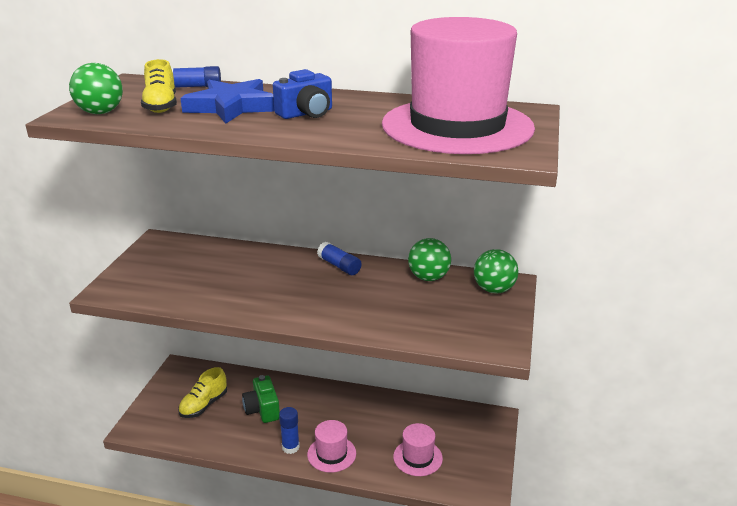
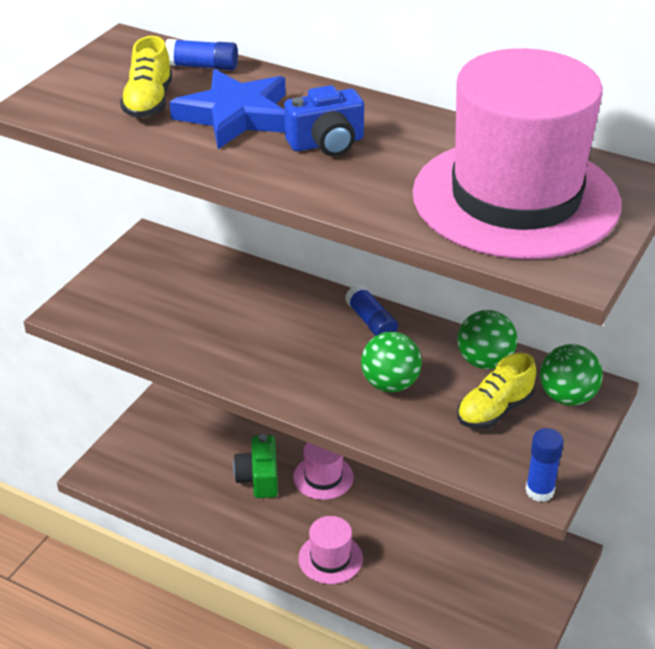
camera: 15 degrees right, 10 degrees up
(100, 113) = (72, 105): green ball -> green ball (390, 384)
(204, 405) = (187, 457): yellow shoe -> yellow shoe (494, 410)
(290, 447) = (281, 538): blue glue stick -> blue glue stick (539, 491)
(417, 457) = (440, 587): pink hat -> pink hat (323, 477)

